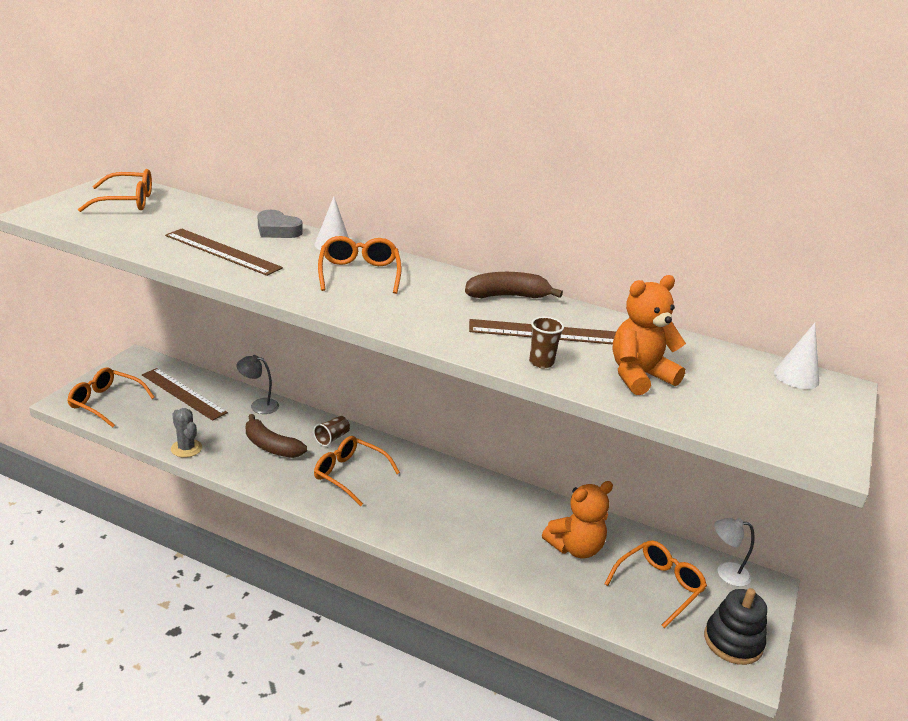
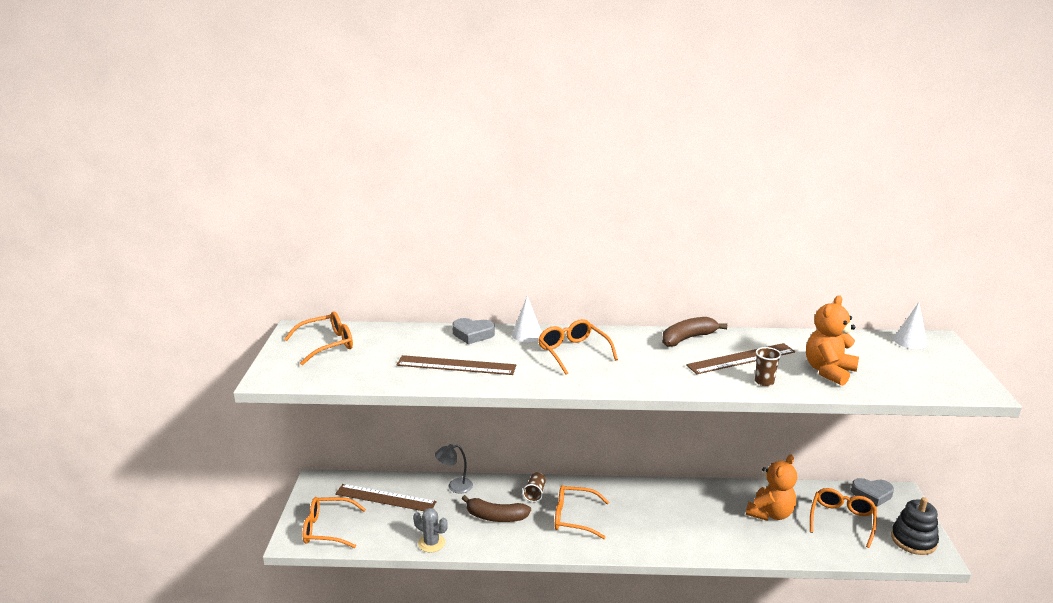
camera: 20 degrees left, 5 degrees down
(726, 573) = (872, 494): white lamp -> grey heart

